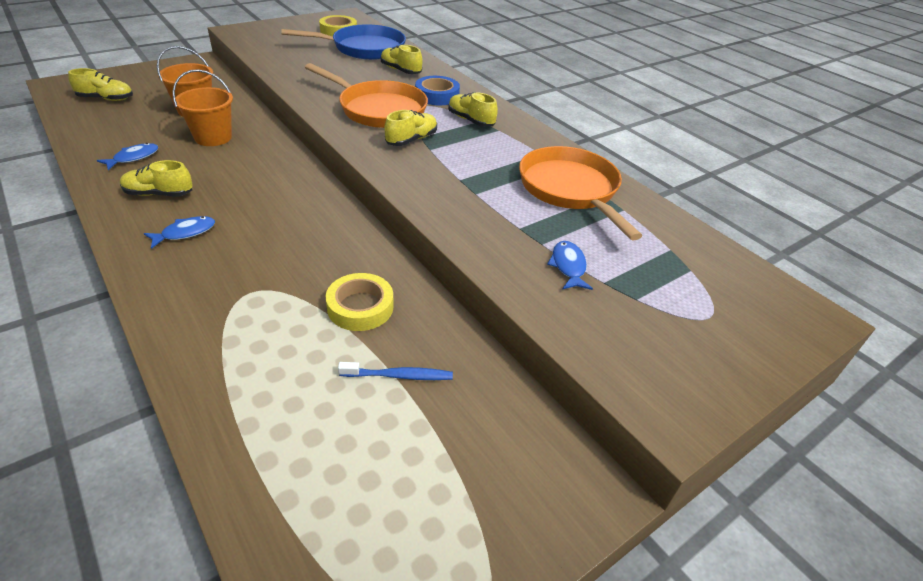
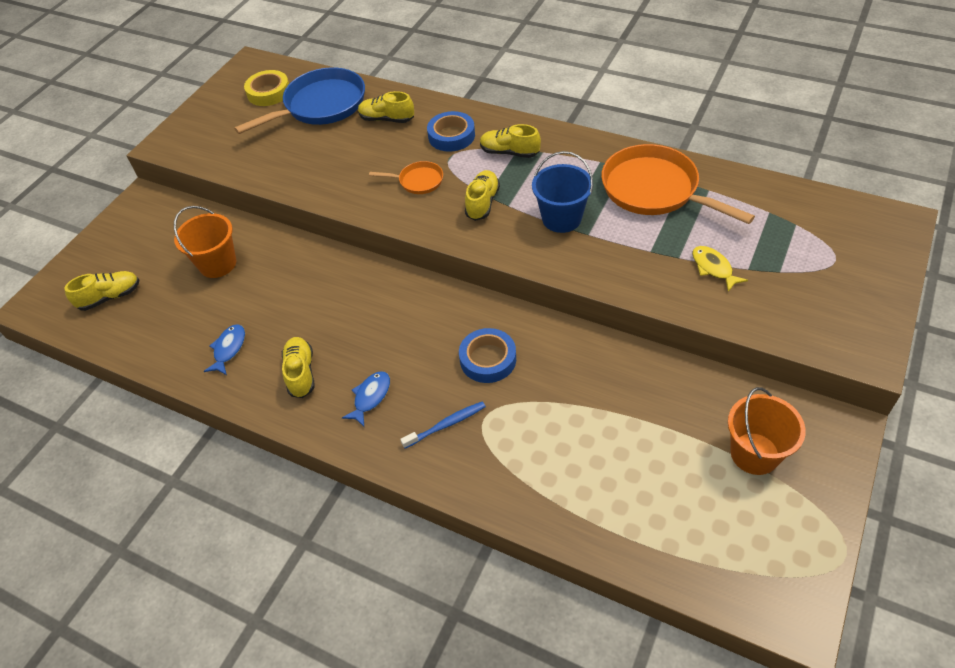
camera: 20 degrees left, 10 degrees up
(159, 194) = (301, 373): yellow shoe -> yellow shoe turned 105 degrees clockwise
(213, 137) = (274, 286): orange bucket -> orange bucket (754, 453)
(306, 252) = (488, 359): none -> blue tape
(360, 307) = (577, 383): yellow tape -> none
(378, 109) = (418, 181): orange pan -> orange pan, size x0.49
(399, 376) = (656, 421): blue toothbrush -> blue toothbrush (446, 425)
(464, 175) = (561, 218): none -> blue bucket
(568, 266) = (713, 268): blue fish -> yellow fish

